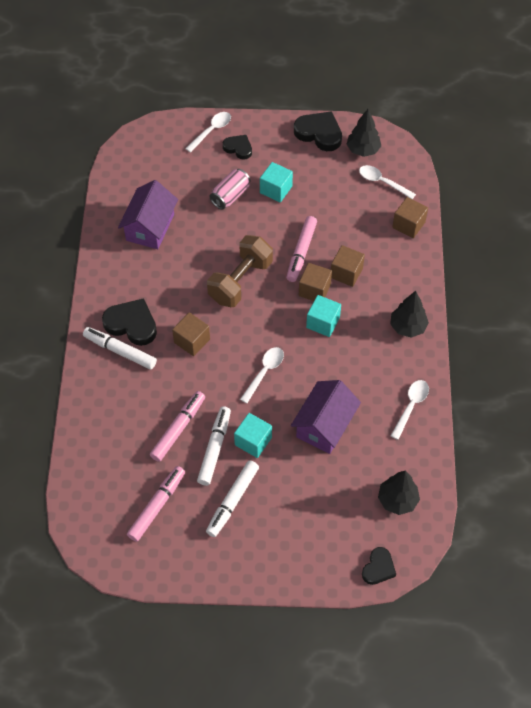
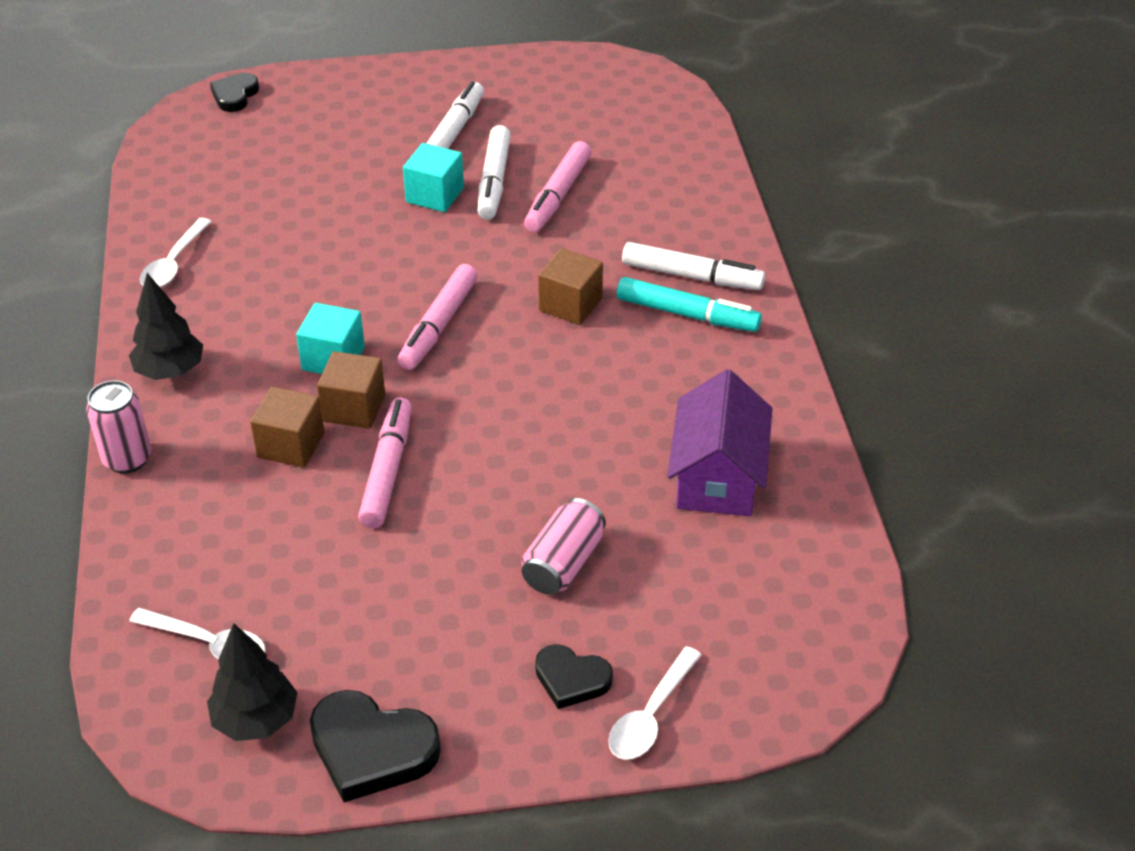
camera: 170 degrees right, 15 degrees down
(132, 324) = (687, 314): black heart -> turquoise marker
(157, 506) = (562, 117): pink marker -> pink marker (438, 325)
(240, 281) = (503, 404): brown dumbbell -> none
(264, 372) = (431, 277): white spoon -> none
(276, 189) = (461, 591): turquoise cube -> none
(324, 425) = (321, 225): purple house -> none
(397, 500) = (204, 159): black tree -> none
(408, 225) = (152, 555): brown cube -> none
(424, 276) = (127, 459): none -> pink can

